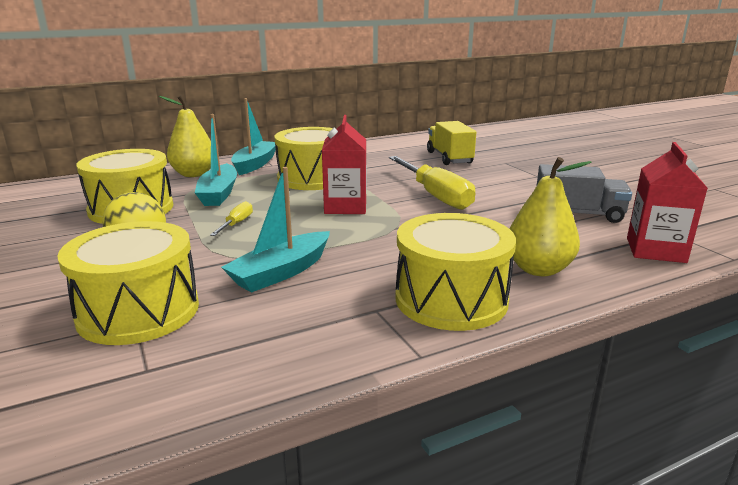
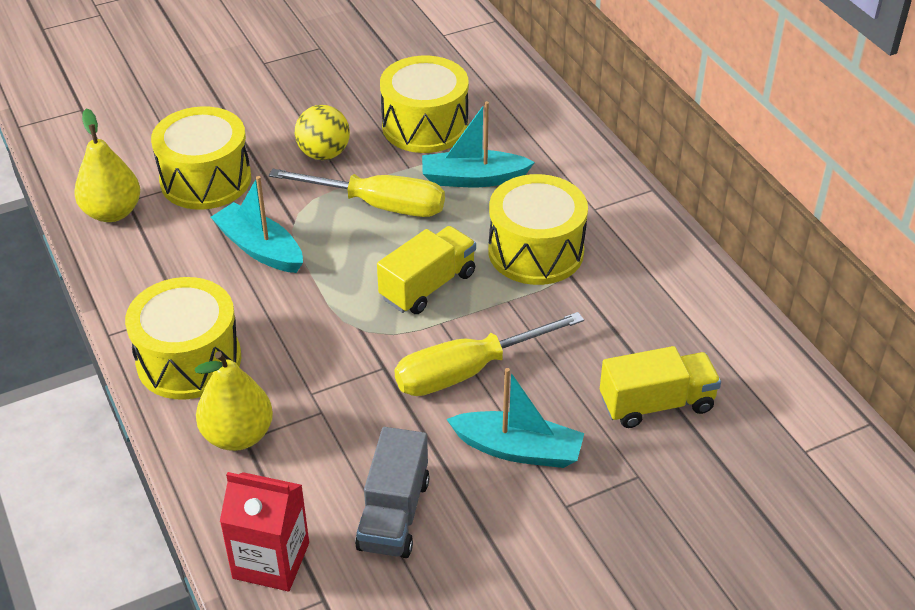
camera: 90 degrees right, 20 degrees up
(194, 174) = (546, 147): yellow pear -> yellow pear (112, 212)
(236, 223) = (379, 205): yellow screwdriver -> yellow screwdriver, size x2.18
(255, 164) = (595, 193): turquoise boat -> turquoise boat (518, 449)
(345, 206) = (428, 286): red carton -> yellow truck

